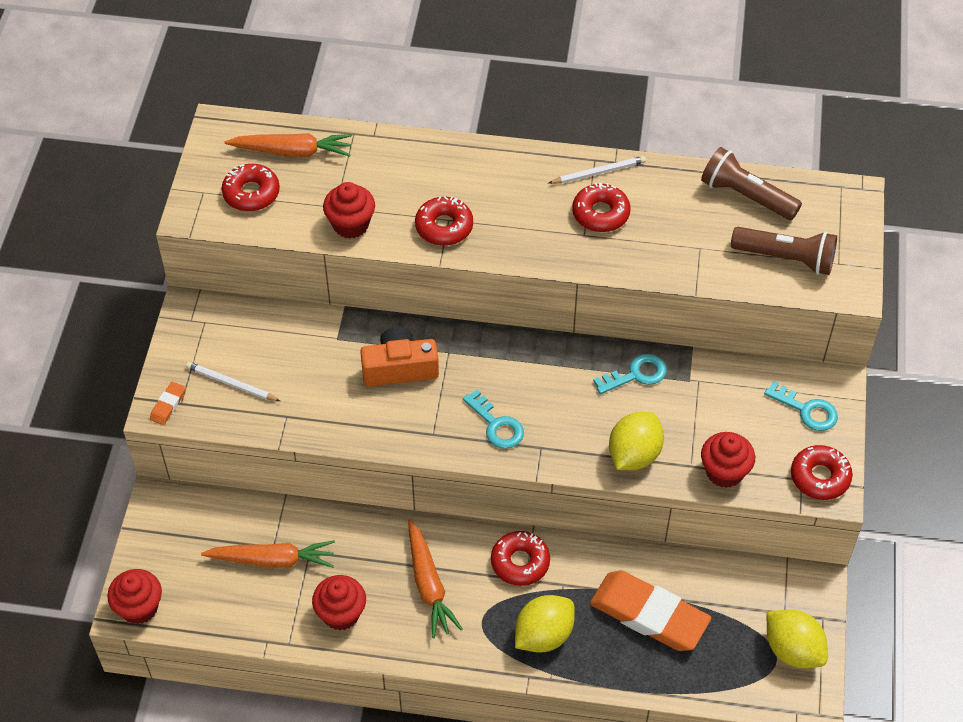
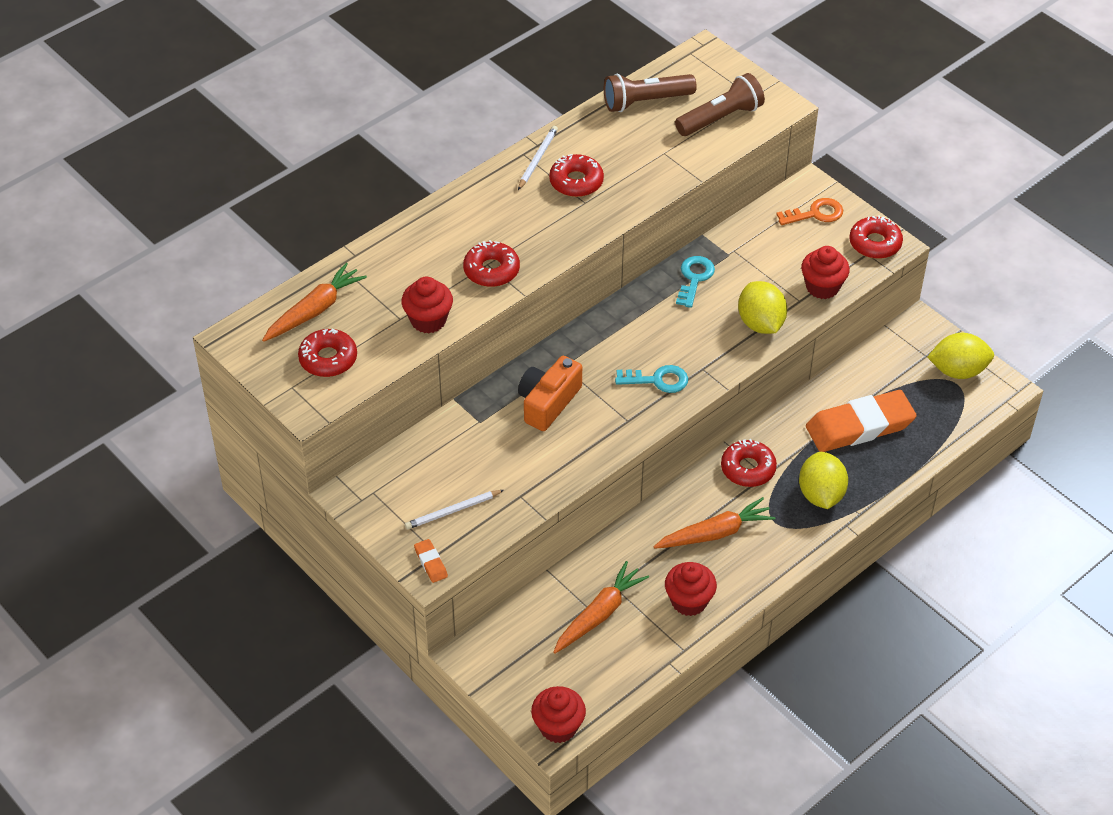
camera: 50 degrees left, 5 degrees down
(429, 585) = (715, 533): orange carrot -> orange carrot turned 45 degrees counterclockwise
(806, 410) = (815, 214): turquoise key -> orange key

